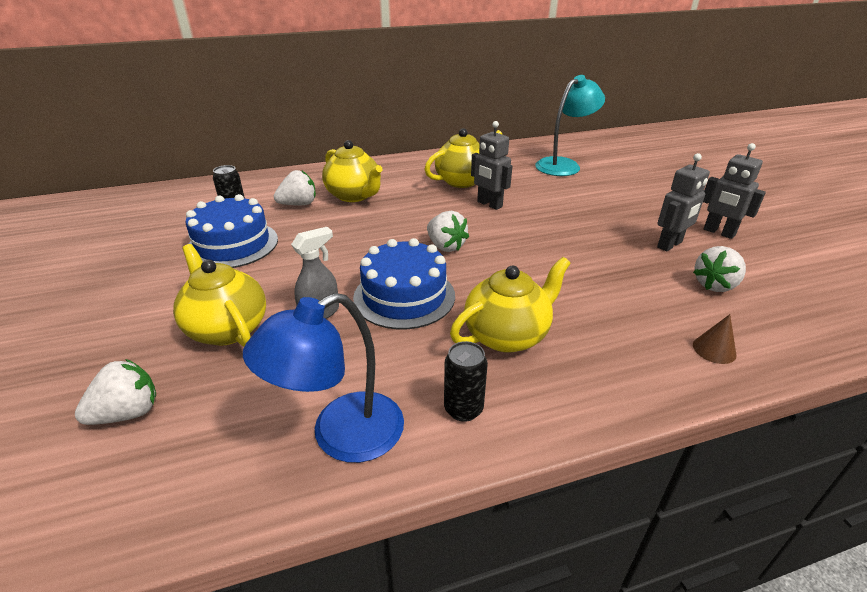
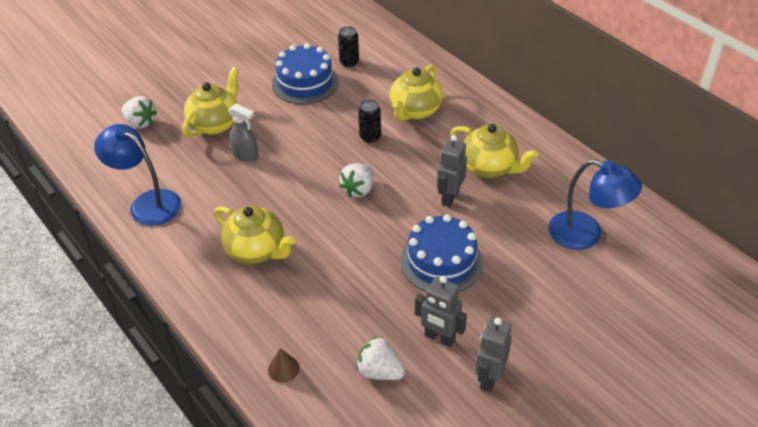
camera: 70 degrees right, 10 degrees up
(299, 204) = (381, 87): white strawberry -> none
(404, 296) = (280, 187): blue cake -> blue cake (441, 261)
(463, 409) = (181, 245): black can -> black can (370, 137)
(563, 165) = (586, 235): turquoise lamp -> blue lamp

